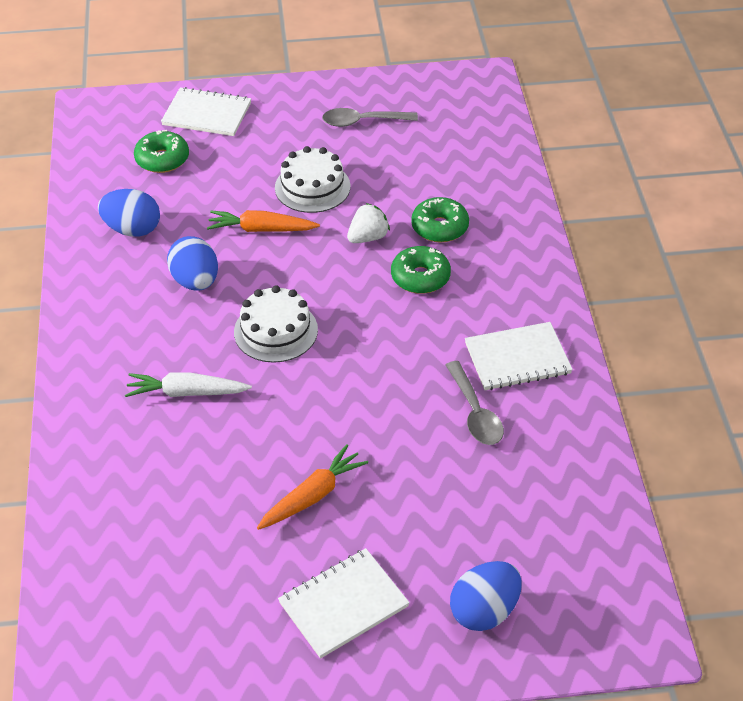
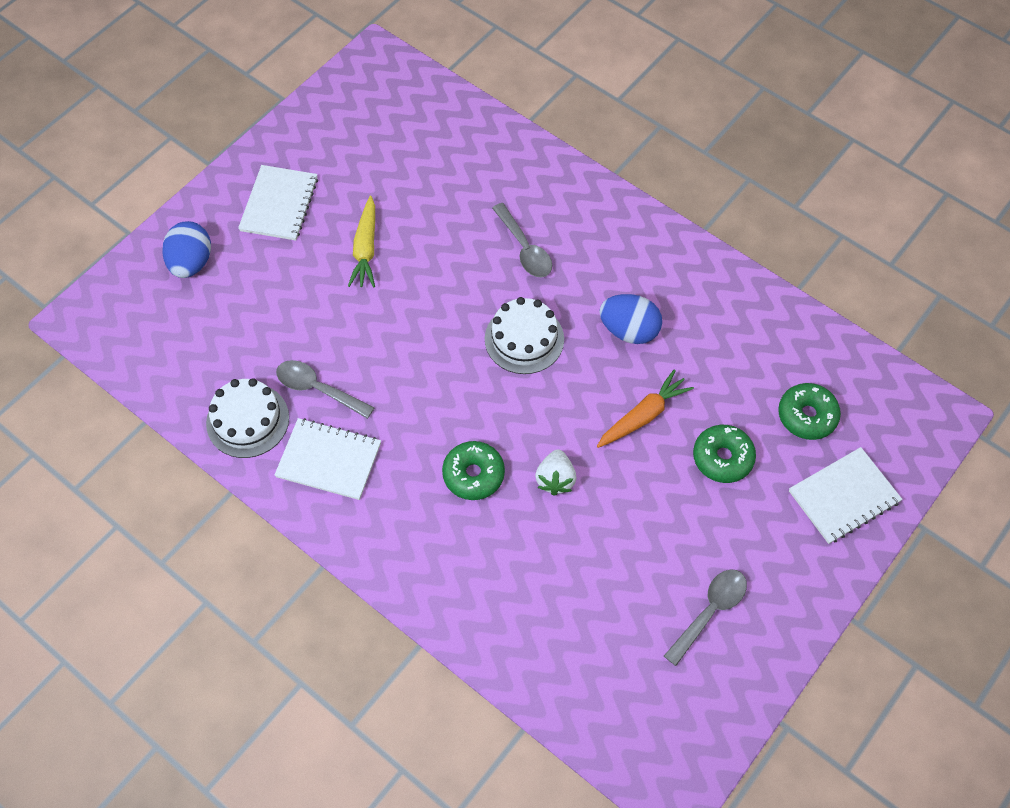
camera: 135 degrees right, 15 degrees up
(132, 229) = (732, 334): blue egg -> none
(187, 393) = (524, 248): white carrot -> grey spoon
(312, 187) = (658, 493): white cake -> white cake (247, 420)
(312, 496) = (366, 248): orange carrot -> yellow carrot
(439, 227) = (511, 541): green donut -> green donut (722, 458)
(517, 358) = (329, 460): white notebook -> white notebook turned 75 degrees clockwise

